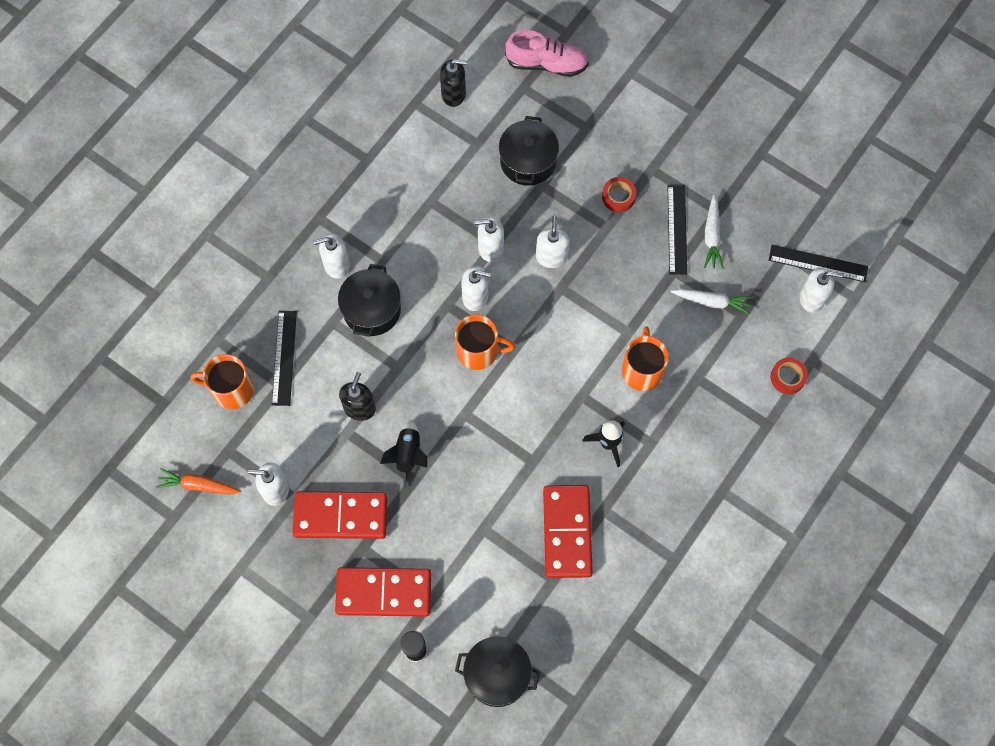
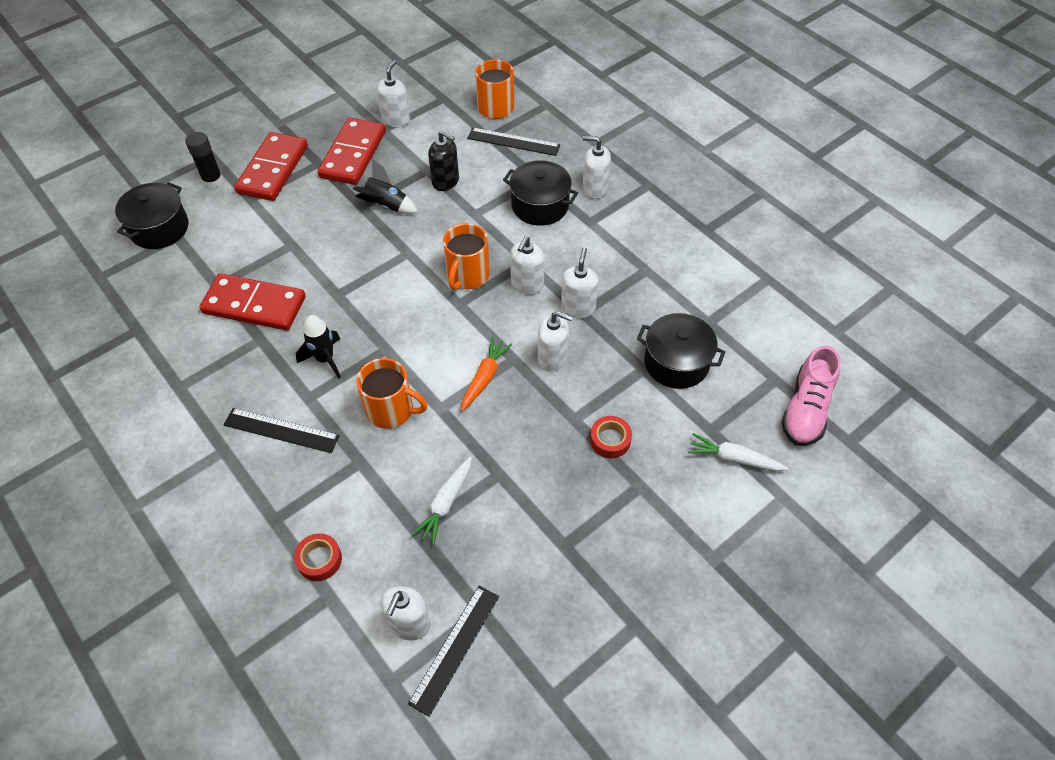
camera: 105 degrees right, 15 degrees down
(198, 485) = (421, 78): orange carrot -> orange carrot (484, 378)
(336, 265) = (594, 189): white soap dispenser -> white soap dispenser turned 75 degrees counterclockwise
(454, 94) = (774, 313): black soap dispenser -> none
(677, 229) = (551, 491): black ruler -> black ruler (281, 430)
(712, 236) = (531, 528): white carrot -> white carrot (734, 459)

